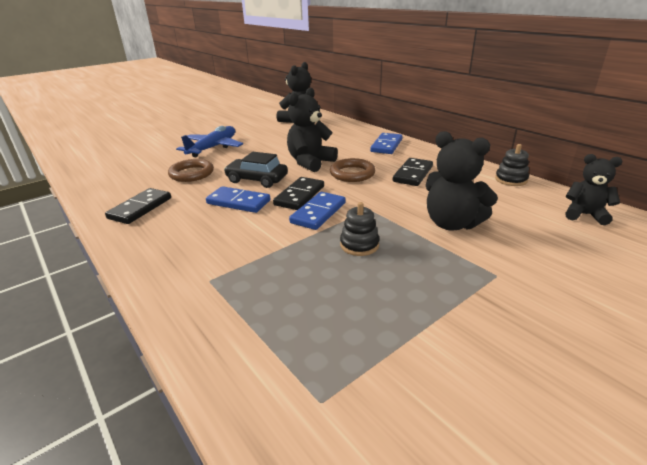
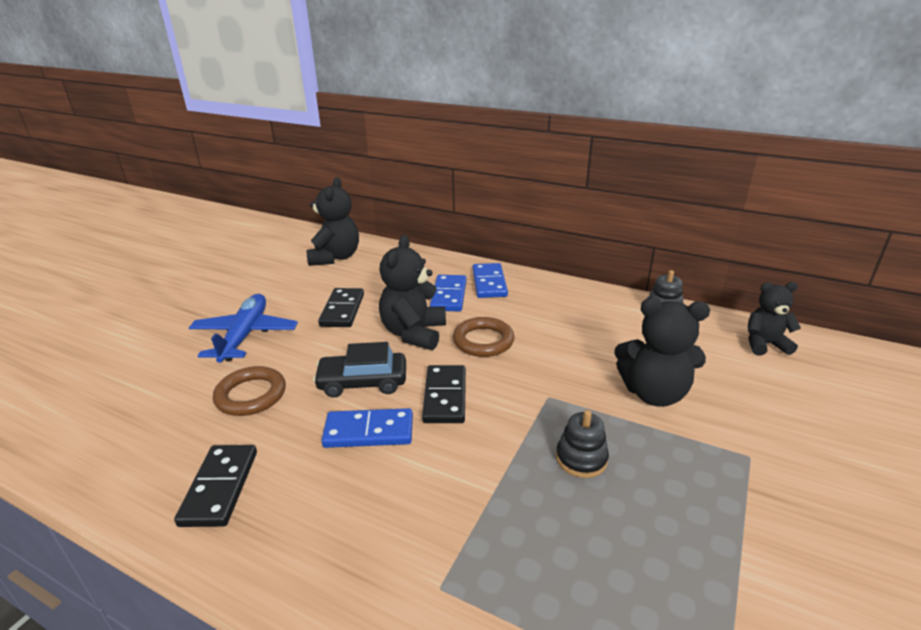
camera: 25 degrees left, 0 degrees up
(318, 213) = (492, 420): blue domino -> blue domino (449, 295)
(412, 174) = (555, 325): black domino -> black domino (342, 310)

